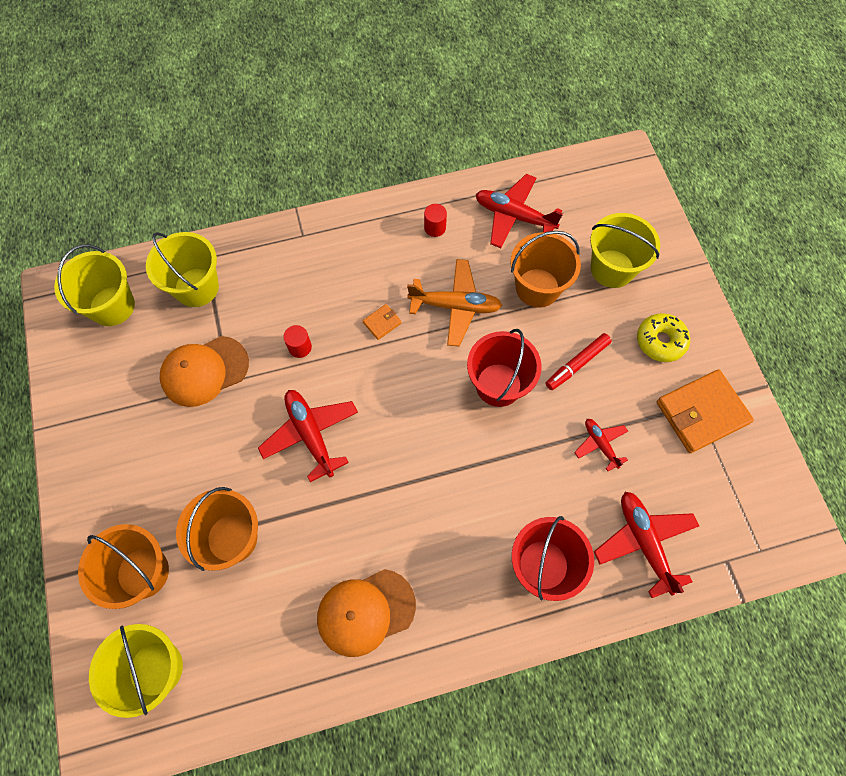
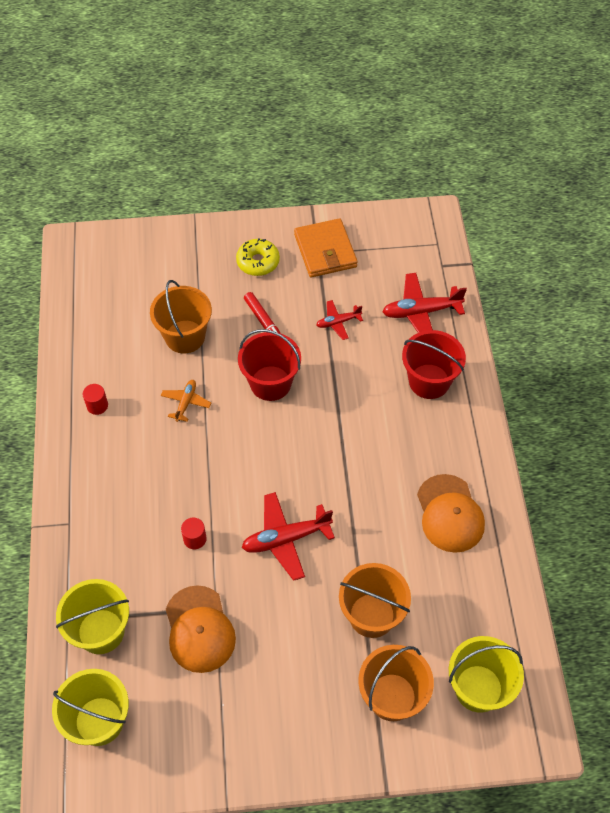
camera: 80 degrees left, 10 degrees down
(382, 323) = (187, 465): orange wallet -> none
(455, 306) = (186, 403): orange plane -> orange plane, size x0.57
(514, 216) = (105, 340): red plane -> none
(612, 268) = (181, 279): yellow bucket -> none

